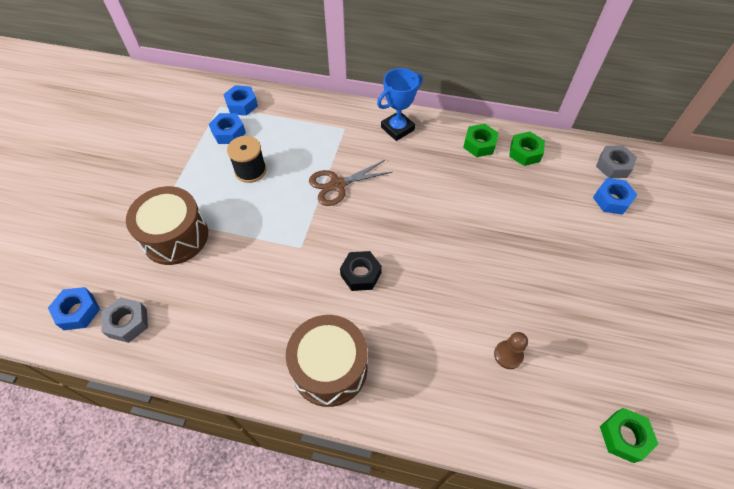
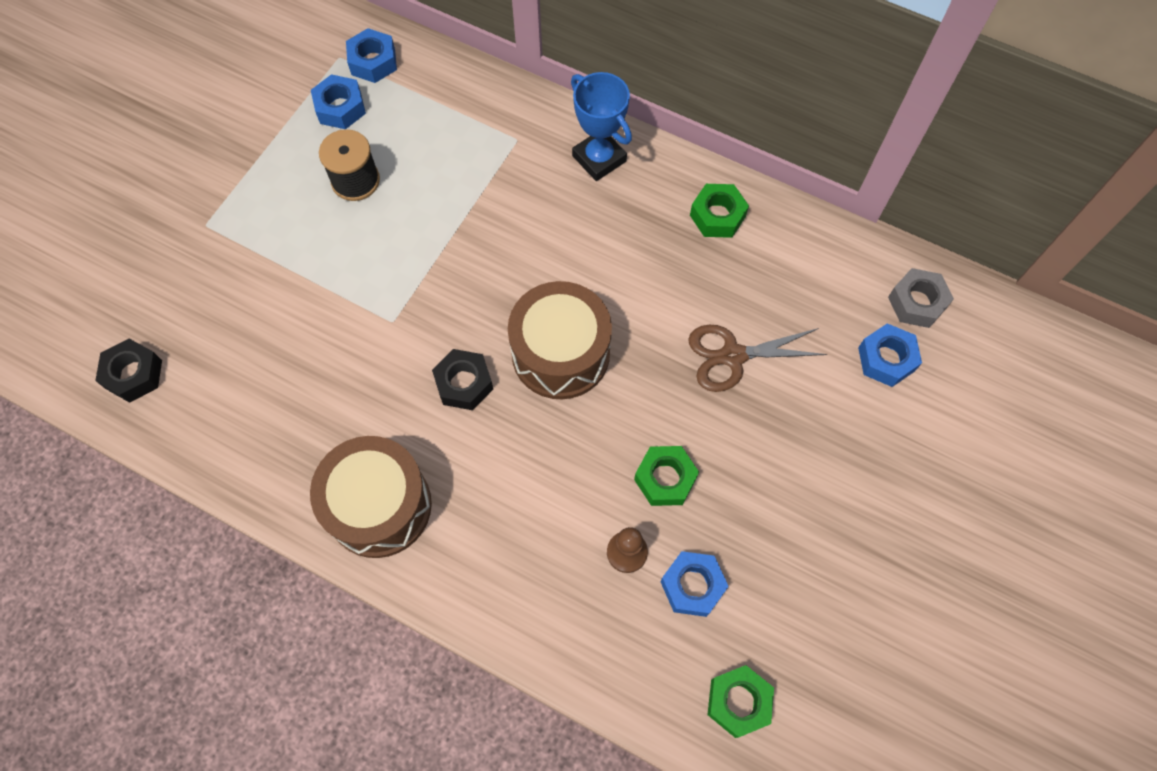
camera: 15 degrees right, 10 degrees up
(78, 311) = (74, 342): blue nut -> blue nut (692, 586)
(128, 322) = (134, 374): grey nut -> black nut
(175, 236) = (223, 262): brown drum -> brown drum (560, 353)
(337, 185) = (476, 234): brown scissors -> brown scissors (732, 356)
(397, 128) = (599, 158): blue trophy -> blue trophy turned 75 degrees clockwise
(525, 152) = (784, 247): green nut -> green nut (665, 479)

